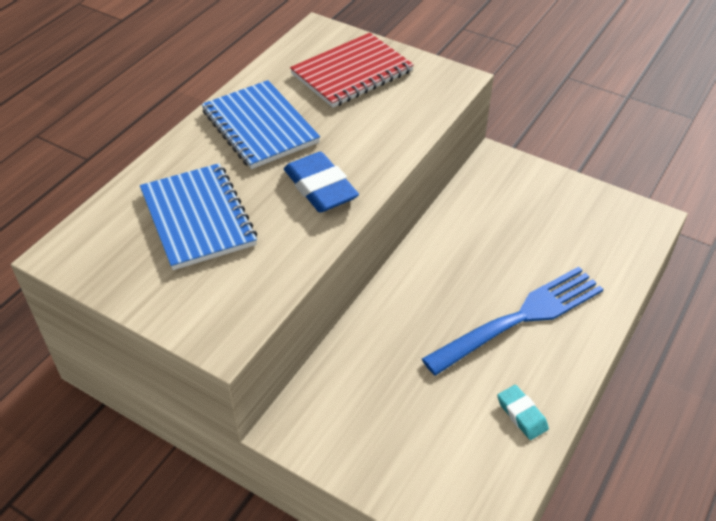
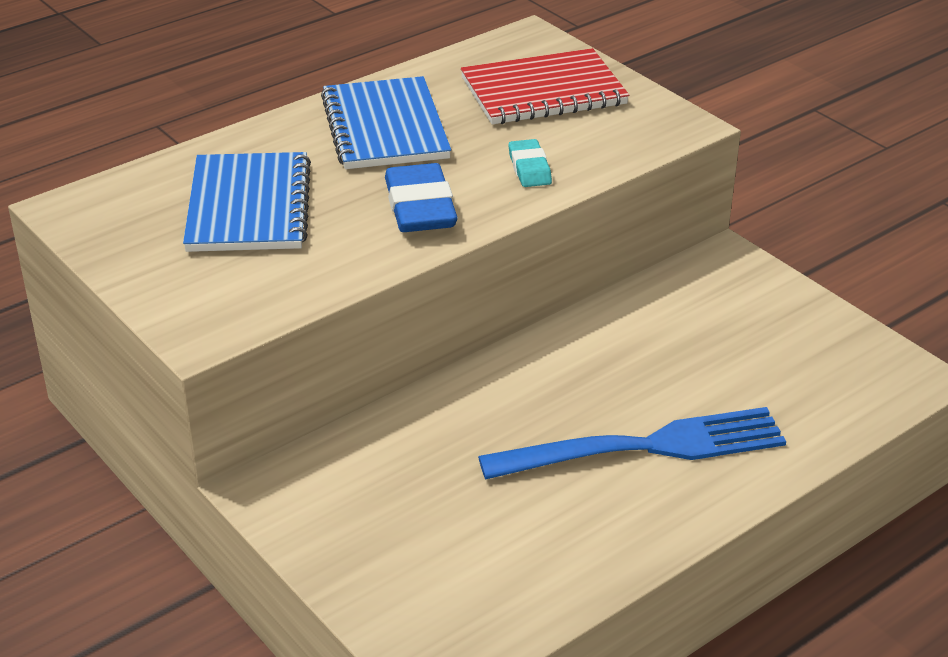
camera: 20 degrees right, 10 degrees down
(522, 414) = (578, 554): turquoise eraser -> turquoise eraser (529, 168)

